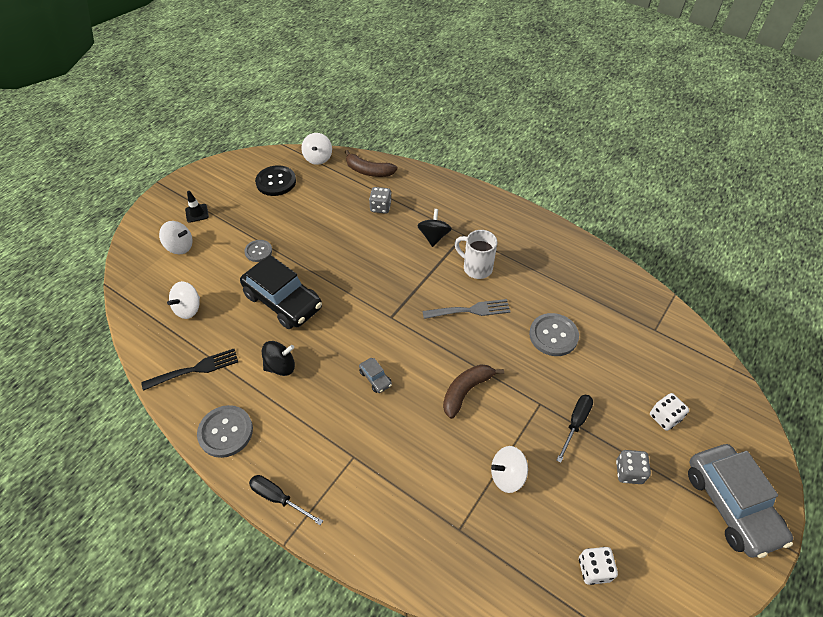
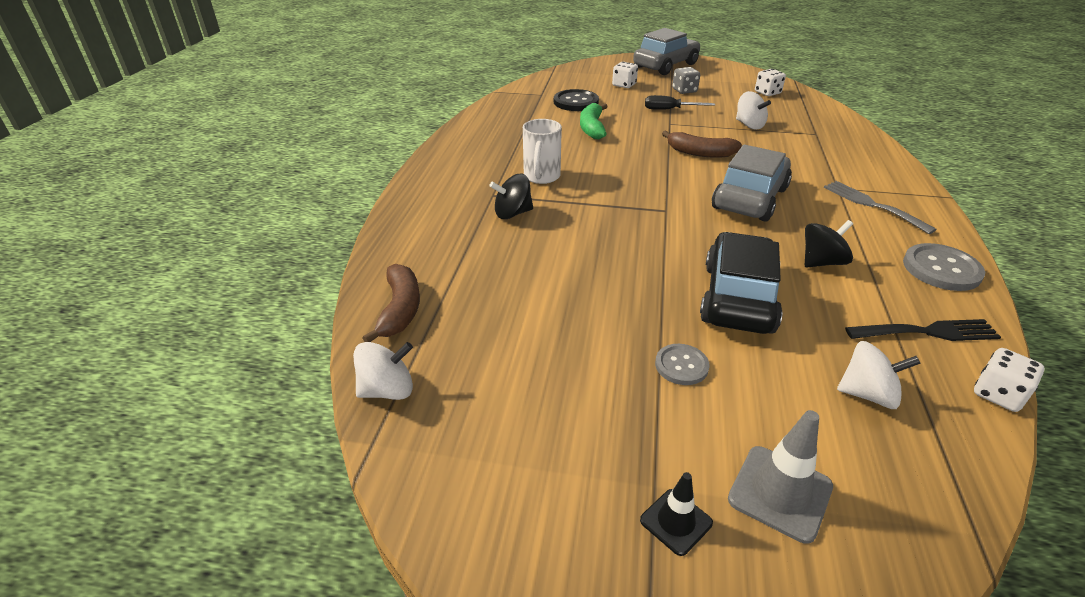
camera: 115 degrees left, 15 degrees down
(143, 362) = (998, 394): none -> white dice
(180, 247) = (780, 493): white spinning top -> grey traffic cone
(195, 369) = (927, 332): black fork -> black fork turned 135 degrees clockwise
(276, 182) = (494, 425): black button -> black button (576, 102)
(278, 498) = (933, 212): black screwdriver -> none
(281, 366) = (821, 262): black spinning top -> black spinning top turned 105 degrees clockwise
(375, 378) = (750, 198): grey car -> grey car, size x2.43
(380, 207) = (484, 270): grey dice -> none
(470, 310) = (605, 169): grey fork -> grey fork (873, 205)
(553, 335) = (592, 128): grey button -> green banana

